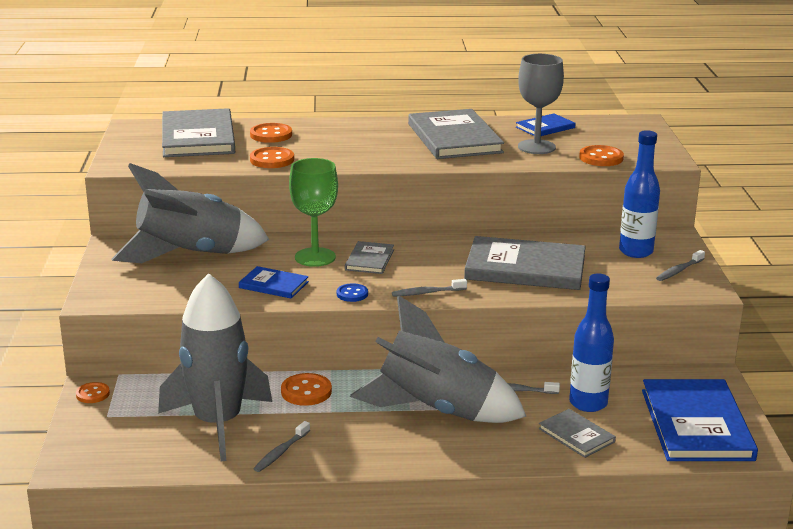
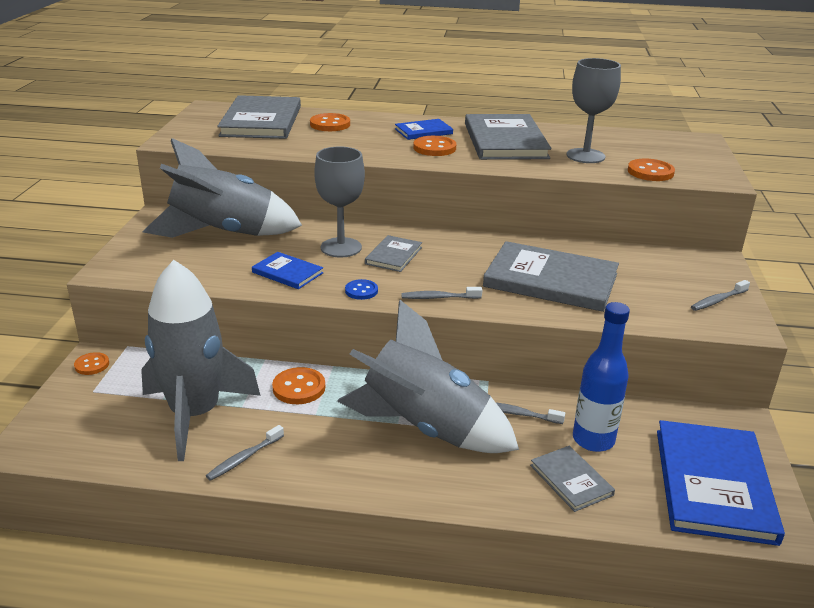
camera: 10 degrees right, 5 degrees up
(272, 160) = (318, 147): orange button -> orange button (434, 148)
(315, 257) = (341, 247): green goblet -> grey goblet
(545, 127) = (600, 138): blue book -> blue book (423, 131)
(636, 252) = (673, 274): blue bottle -> none

